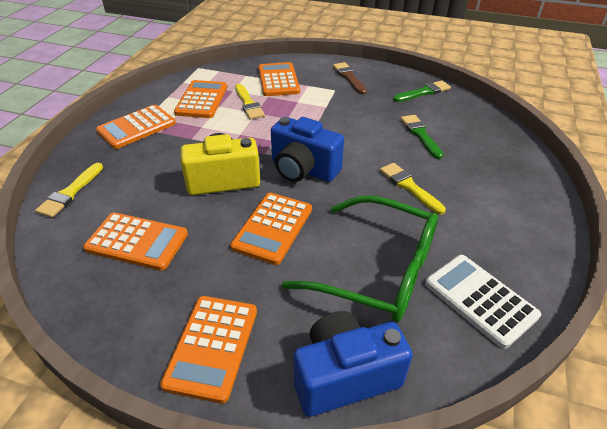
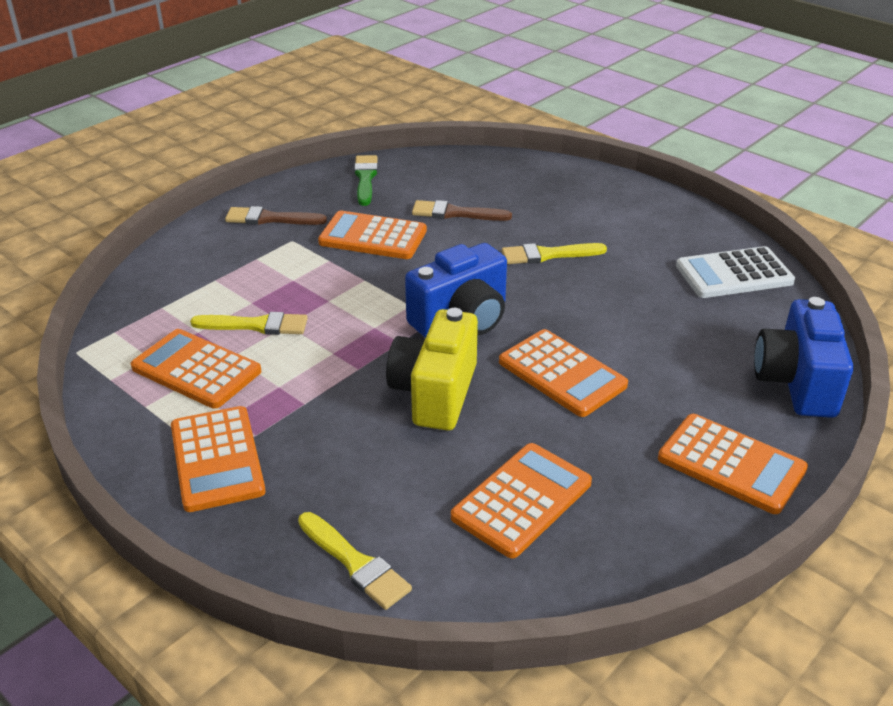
camera: 65 degrees left, 5 degrees down
(278, 80) = (213, 280): orange calculator -> orange calculator (373, 237)
(378, 270) = (669, 319): green glasses -> none
(420, 135) = (455, 213): green brush -> brown brush

